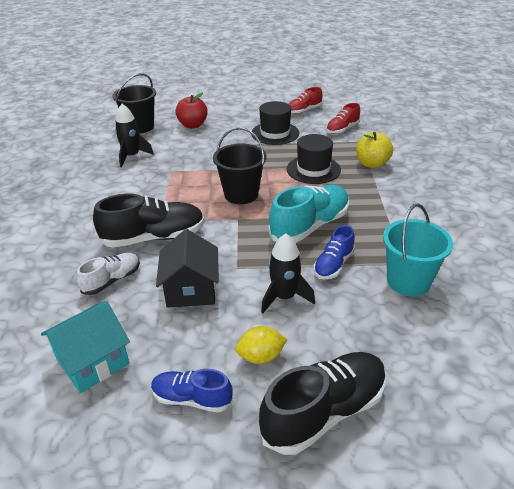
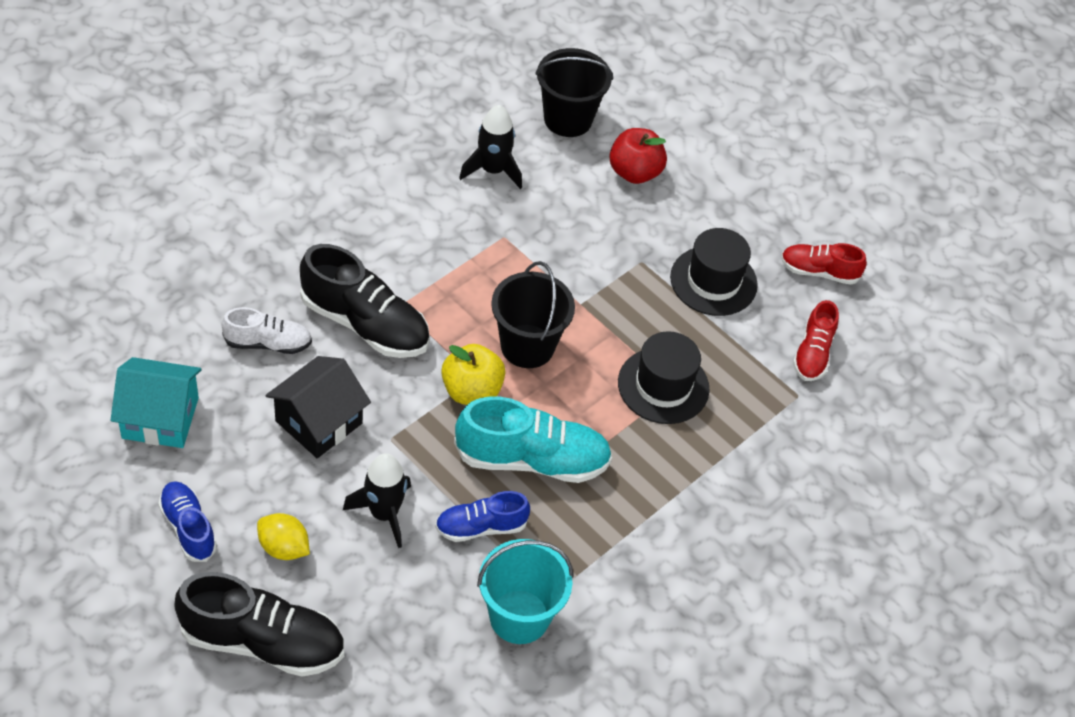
camera: 40 degrees right, 15 degrees up
(342, 129) = (813, 353): red shoe -> red shoe turned 75 degrees counterclockwise
(372, 164) = (747, 444): yellow apple -> yellow apple (471, 391)

